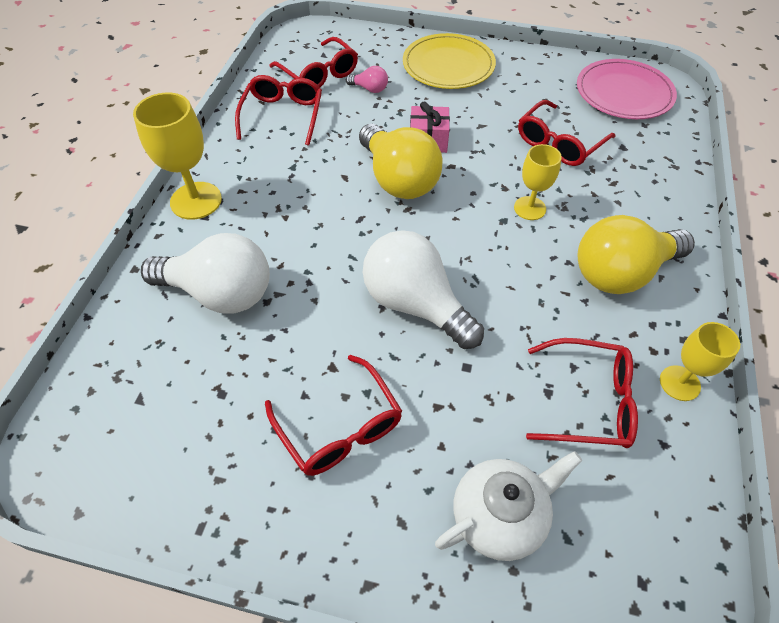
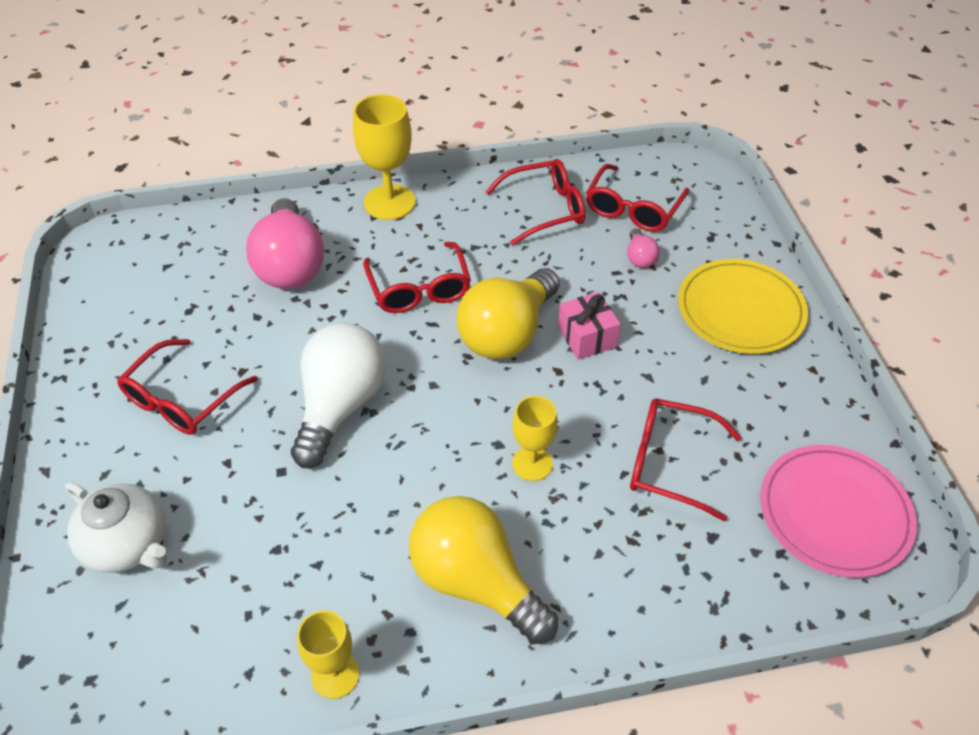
camera: 65 degrees right, 5 degrees down
(220, 293) = (290, 265): white light bulb -> pink light bulb
(588, 401) = (278, 588): red glasses -> red glasses (419, 289)

